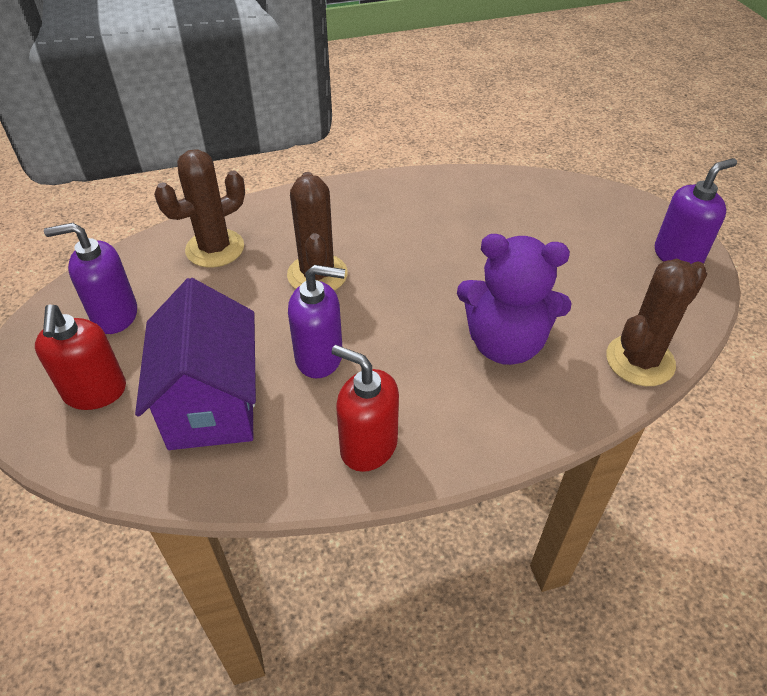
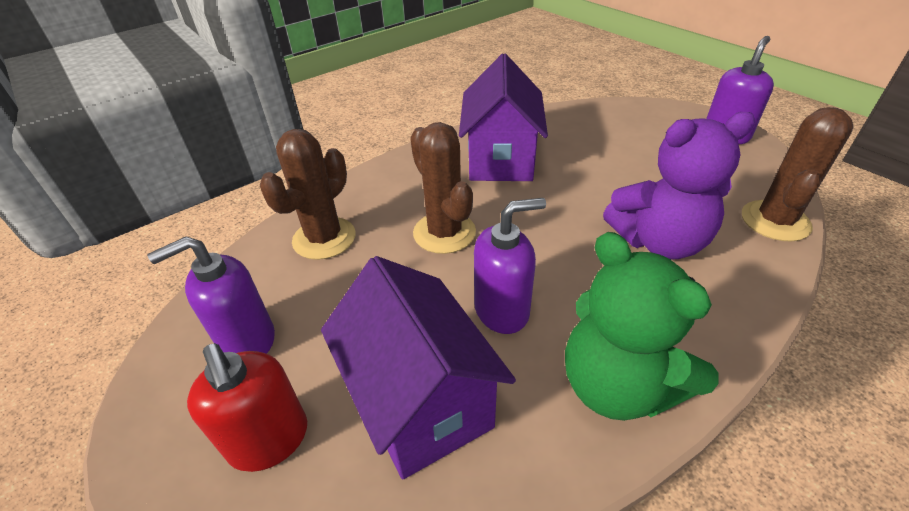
camera: 20 degrees left, 5 degrees down
(368, 446) = (617, 385): red soap dispenser -> green teddy bear
(418, 216) = (500, 159): none -> purple house

